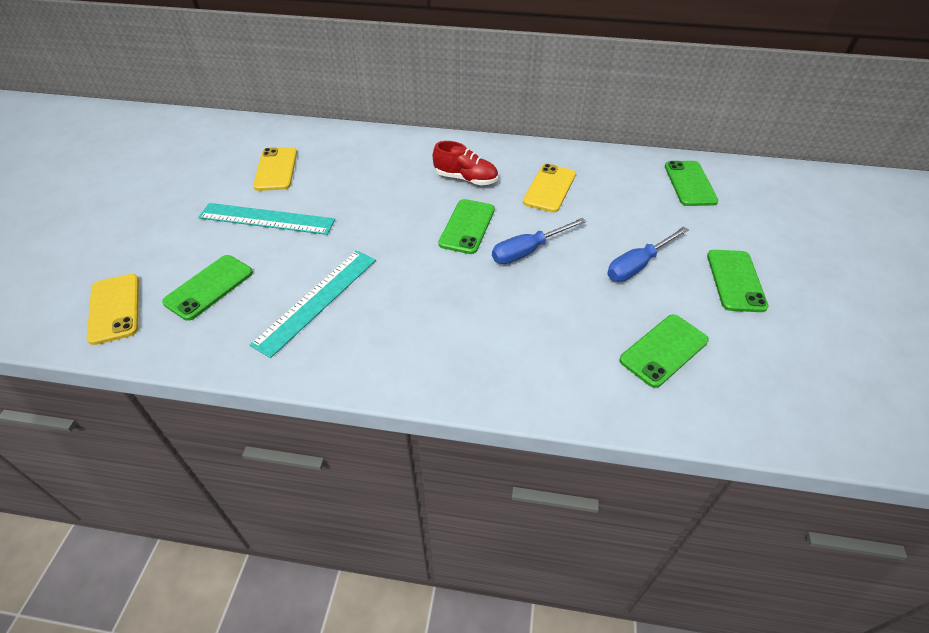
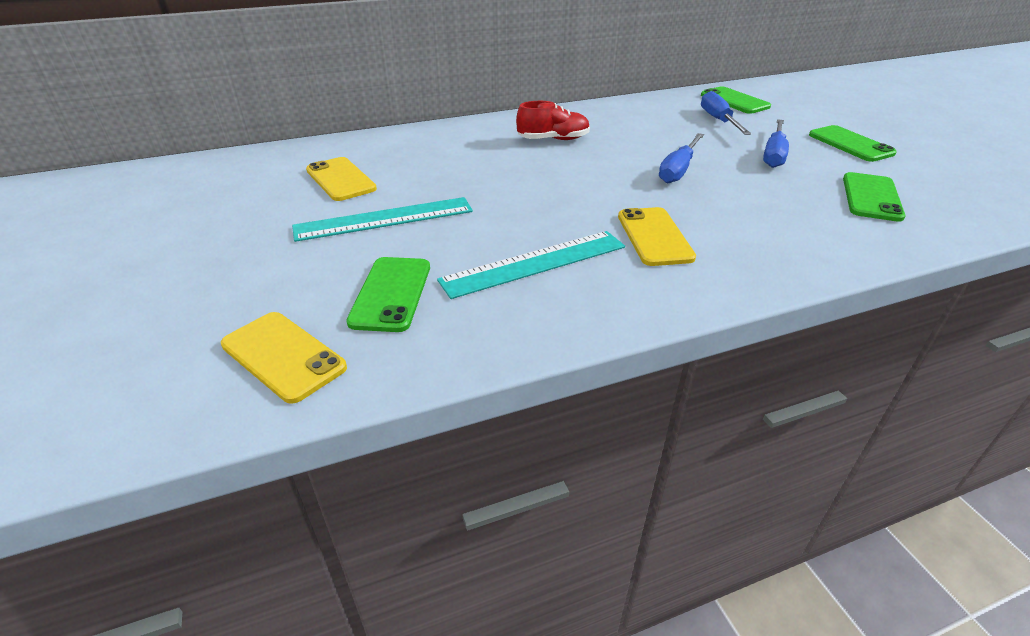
camera: 30 degrees left, 10 degrees down
(316, 300) = (534, 263): turquoise ruler -> turquoise ruler turned 60 degrees clockwise
(467, 226) = (602, 169): green phone -> none
(549, 188) = (635, 128): yellow phone -> yellow phone (654, 237)
(640, 204) = (718, 120): none -> blue screwdriver

